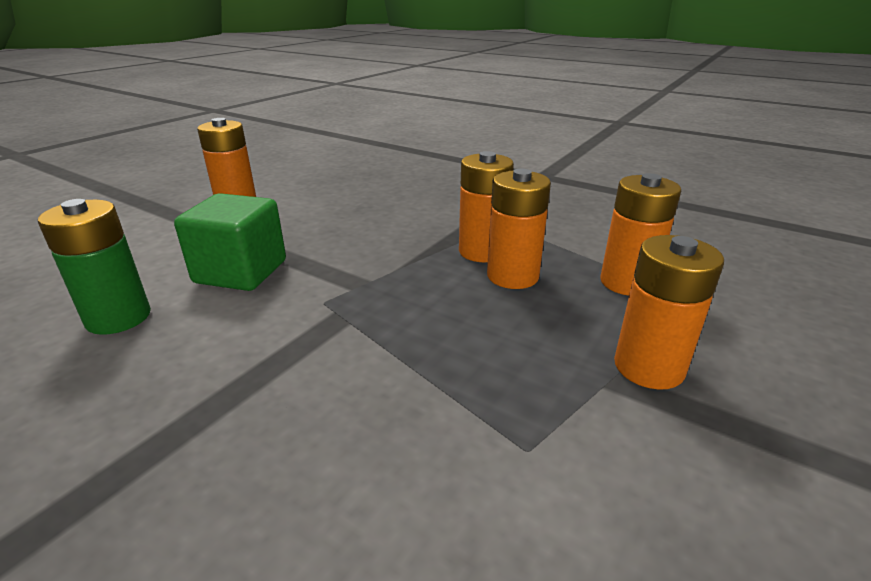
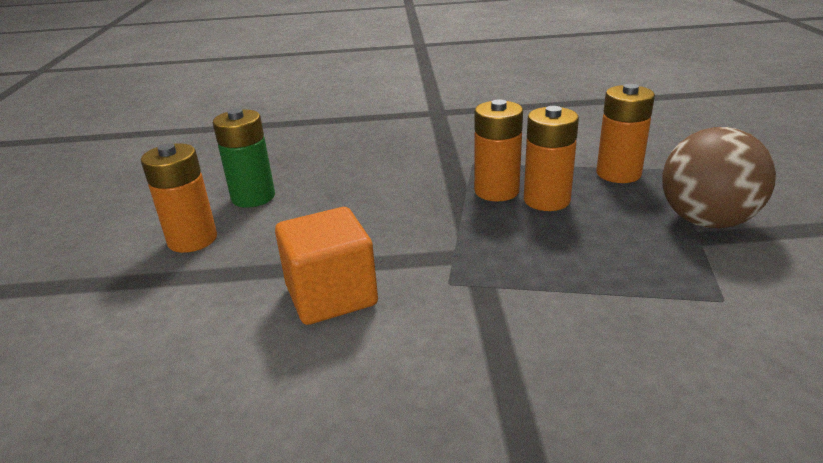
camera: 35 degrees left, 0 degrees up
(118, 318) = (293, 389): green battery -> green battery (253, 197)
(241, 272) = (331, 295): green cube -> orange cube
(648, 367) = (706, 221): orange battery -> brown ball

